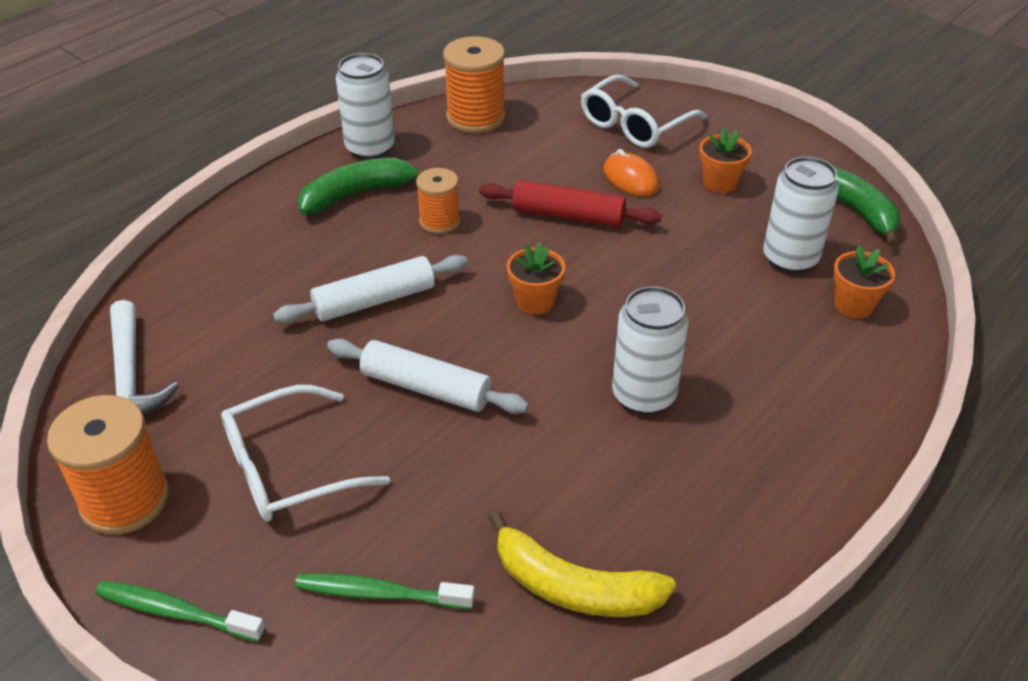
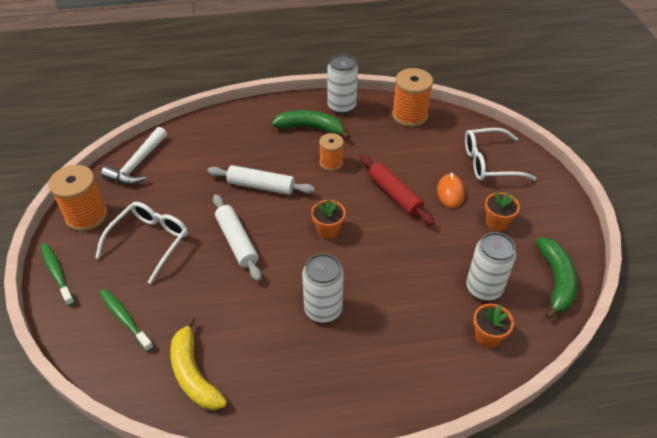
camera: 40 degrees right, 5 degrees up
(288, 468) = (150, 241): white glasses -> white glasses turned 105 degrees clockwise

